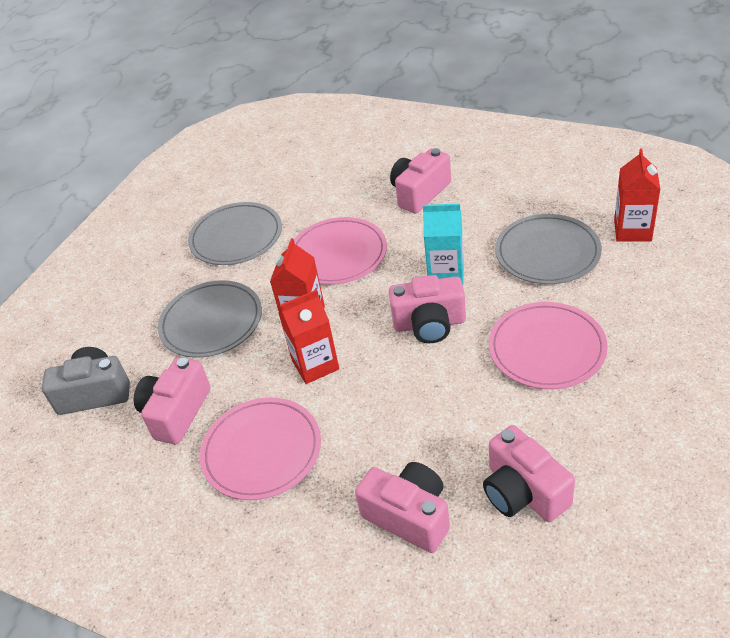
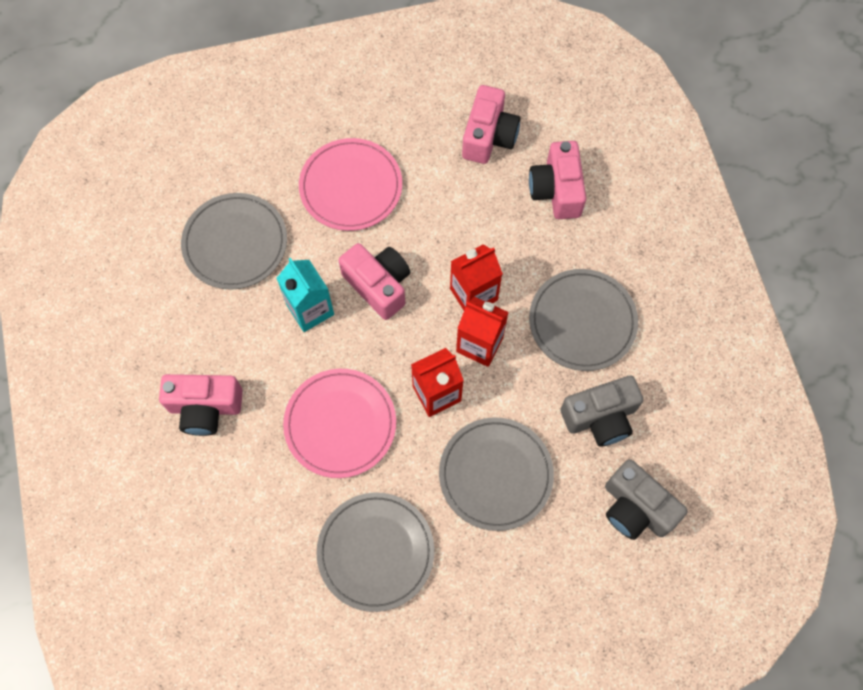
camera: 135 degrees left, 25 degrees up
(176, 412) = (600, 417): pink camera -> grey camera
(262, 451) = (582, 321): pink plate -> grey plate
(632, 230) = (168, 192): red carton -> red carton (473, 294)

